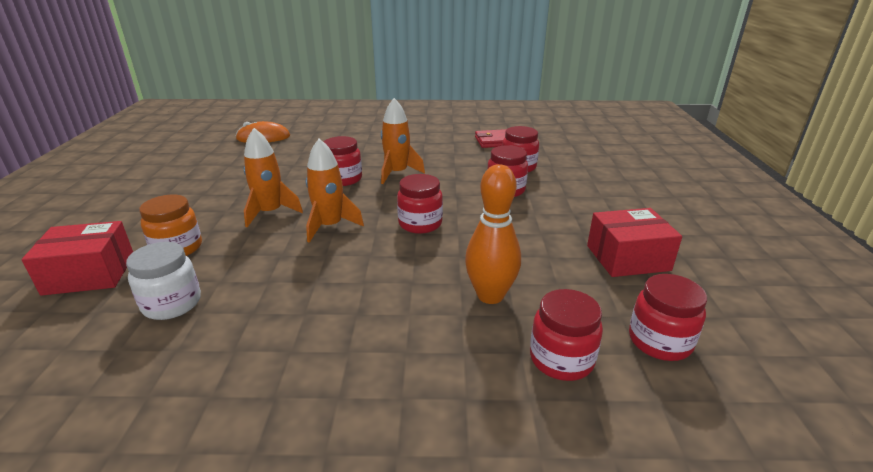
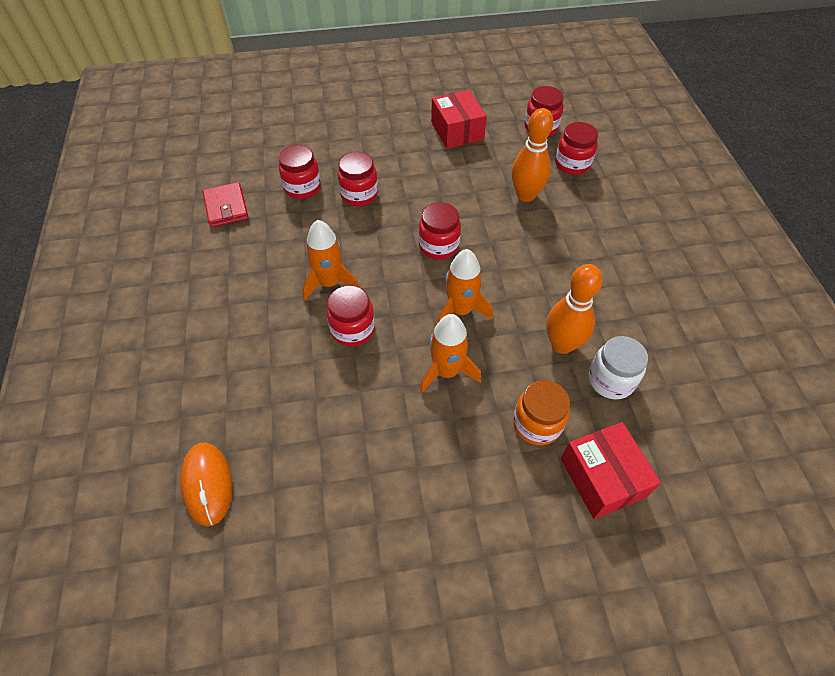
camera: 100 degrees left, 25 degrees up
(244, 279) = (562, 344): none -> orange bowling pin

